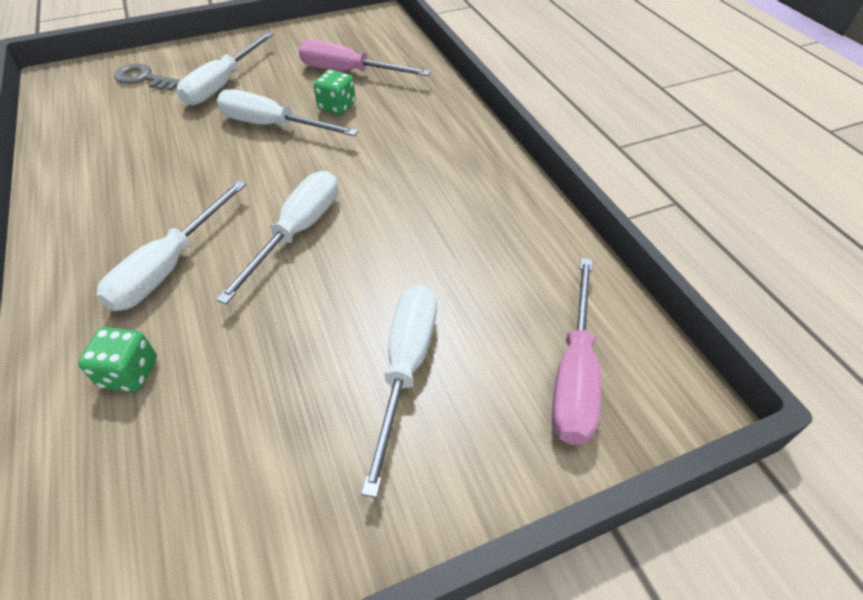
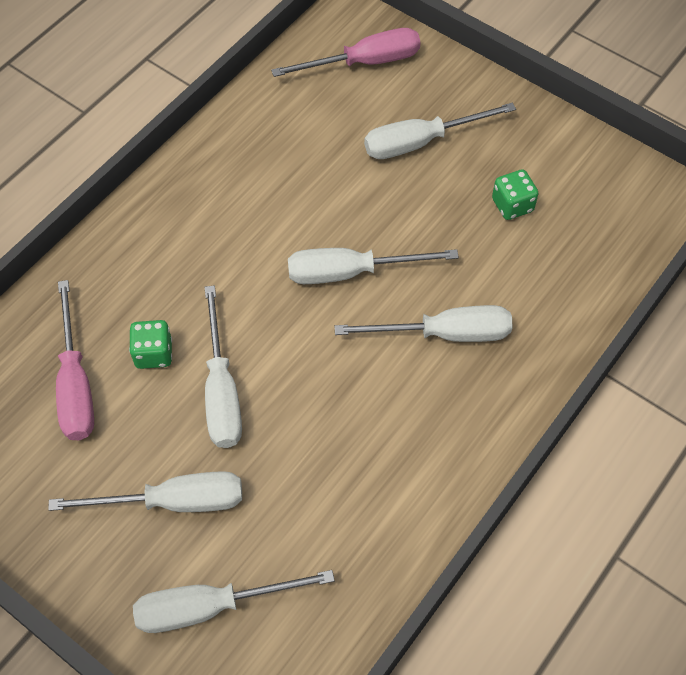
camera: 120 degrees left, 10 degrees up
(129, 373) = (536, 284): green dice -> green dice (512, 205)
(143, 79) = (210, 606): grey key -> white screwdriver

